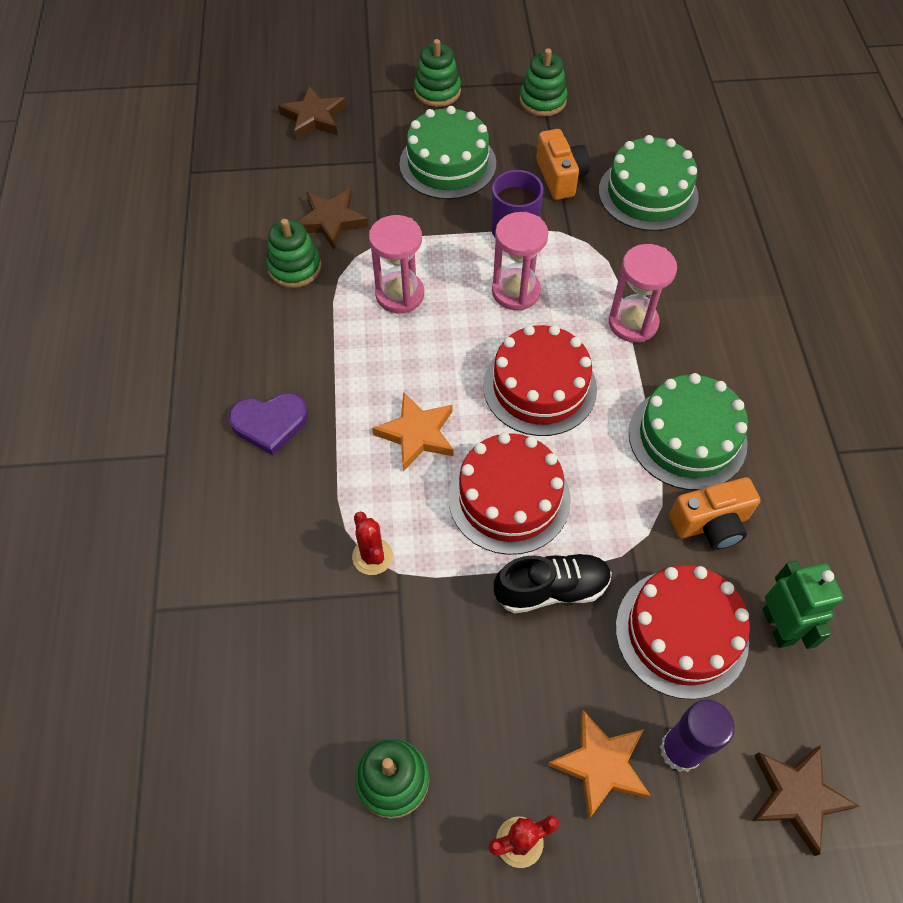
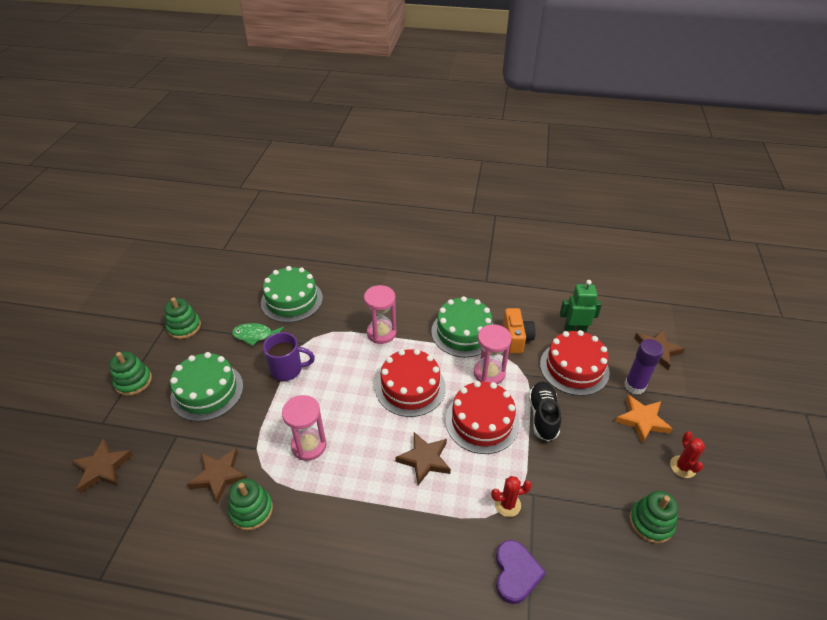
camera: 75 degrees left, 15 degrees down
(270, 423) = (388, 552): purple heart -> purple heart (516, 573)
(417, 434) = (424, 459): orange star -> brown star
(516, 291) = (335, 381): pink hourglass -> pink hourglass (489, 373)
(560, 177) = (255, 335): orange camera -> green fish

